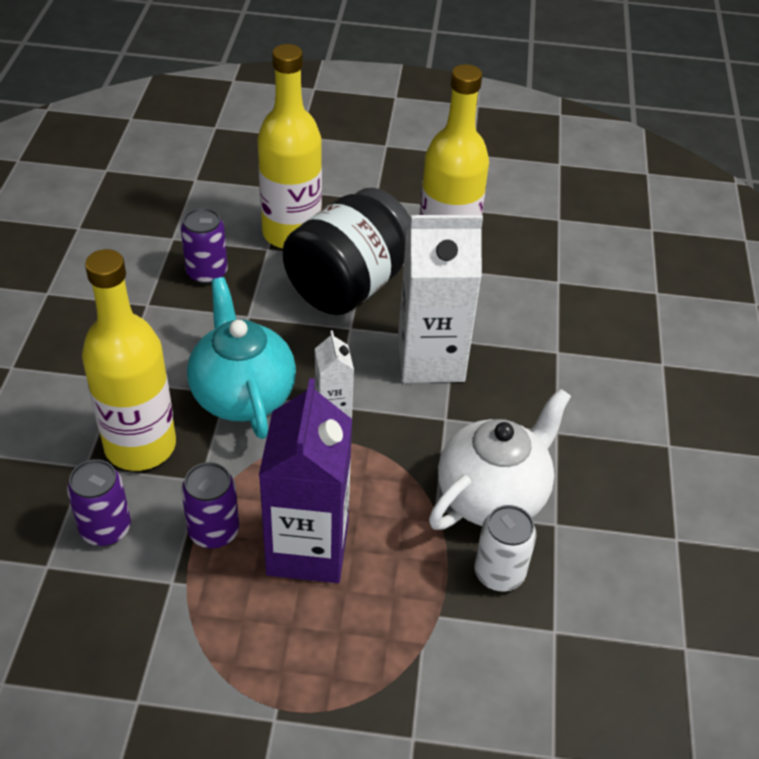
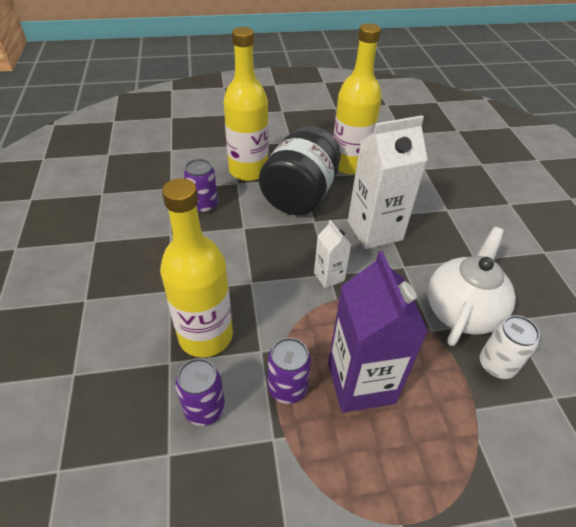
camera: 15 degrees left, 0 degrees up
(242, 395) = (263, 281): turquoise teapot -> none

